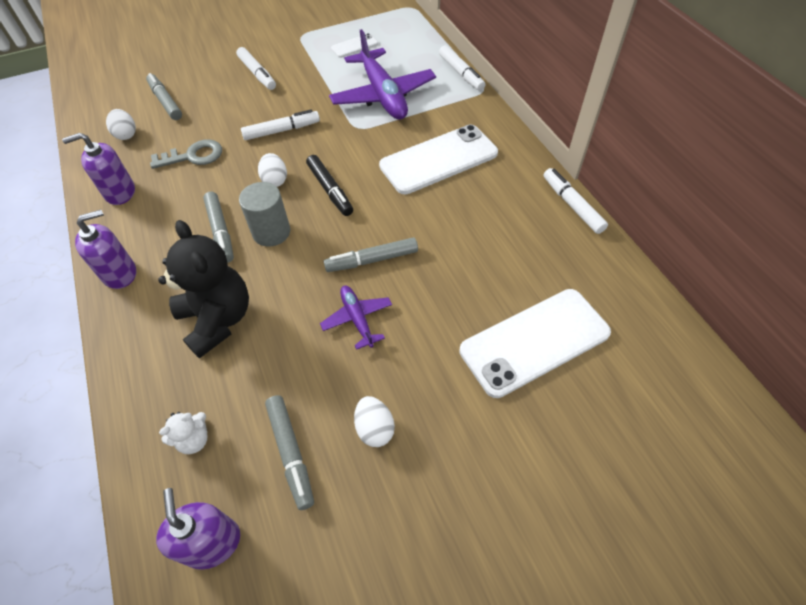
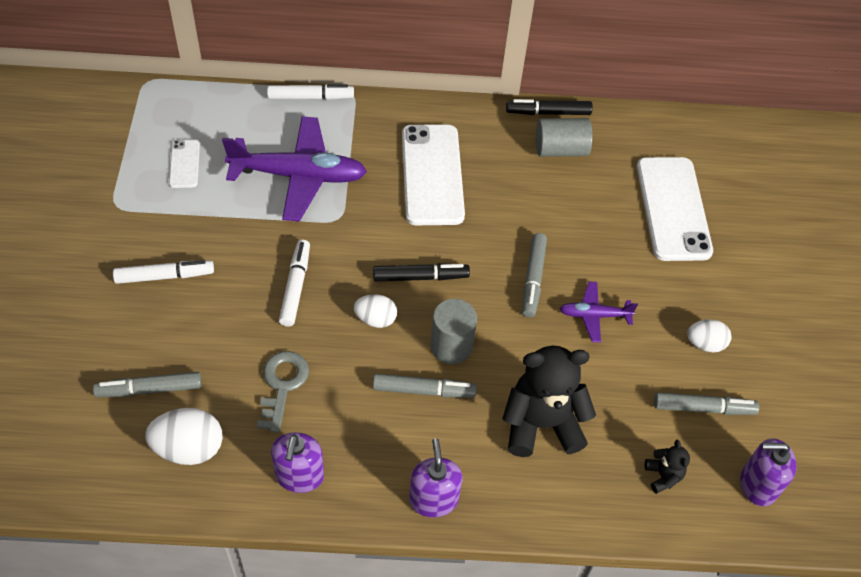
camera: 70 degrees left, 0 degrees up
(126, 134) = (189, 448): white egg -> white egg, size x1.56
(194, 439) = (663, 476): white teddy bear -> black teddy bear
(535, 228) = (560, 149): none -> grey cylinder
(572, 205) = (548, 112): white marker -> black marker

